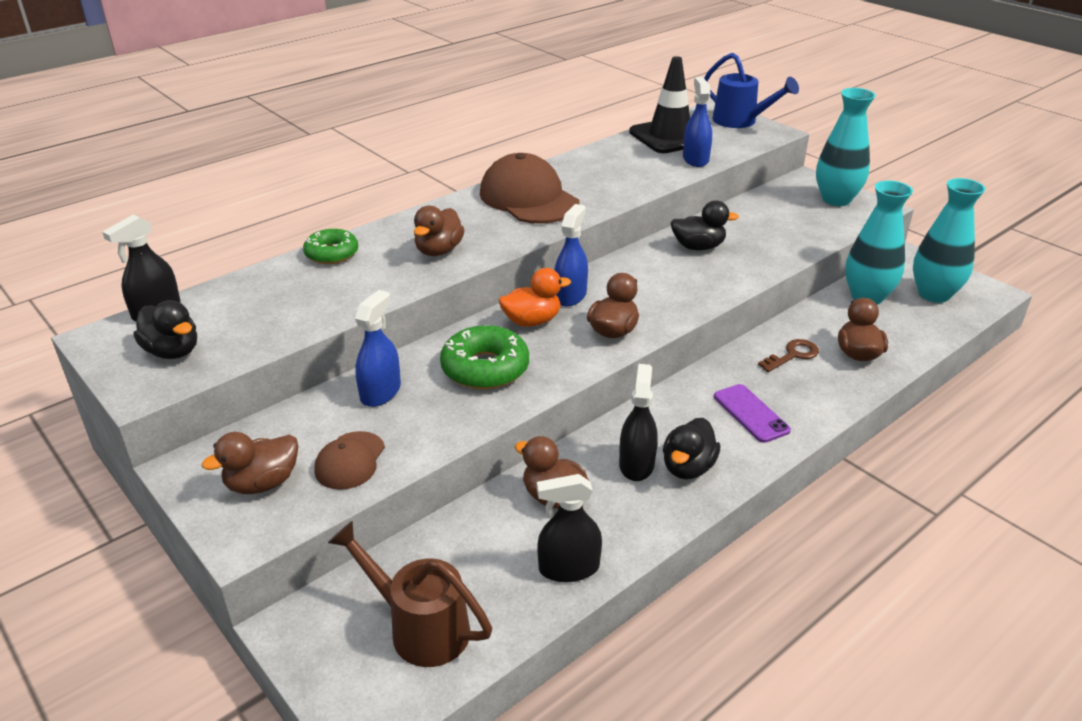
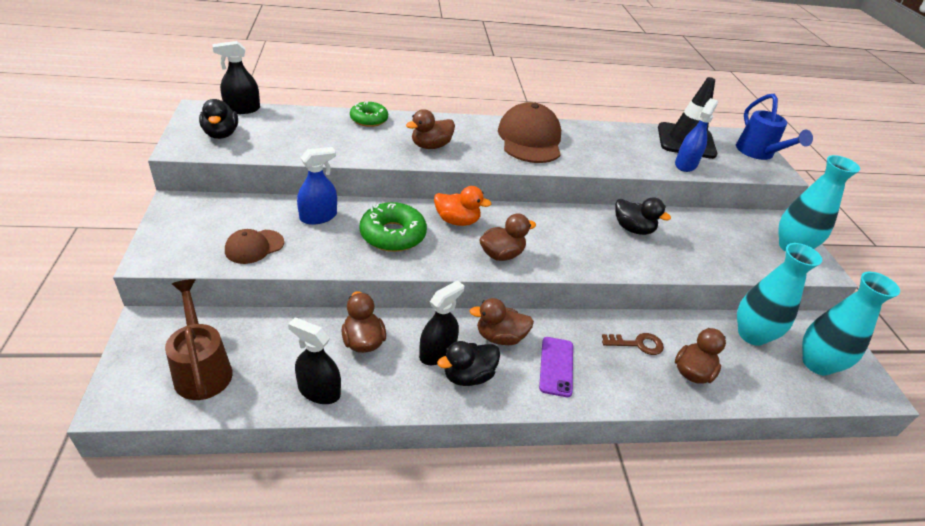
camera: 30 degrees right, 5 degrees up
(262, 483) = (198, 233): brown duck -> brown duck (500, 337)
(570, 295) = (502, 217): blue spray bottle -> none

